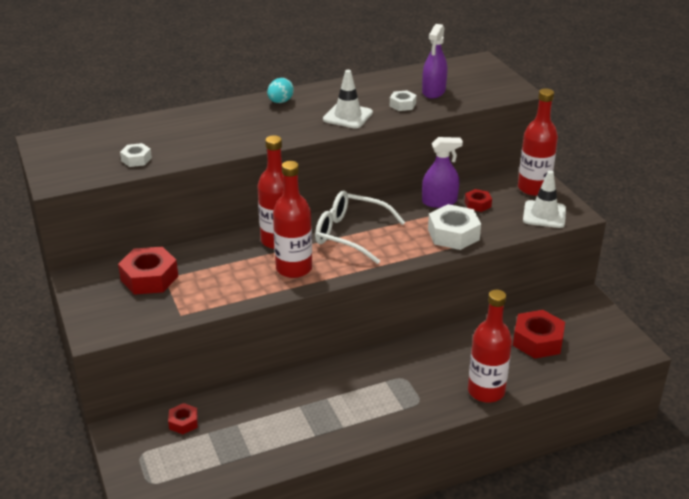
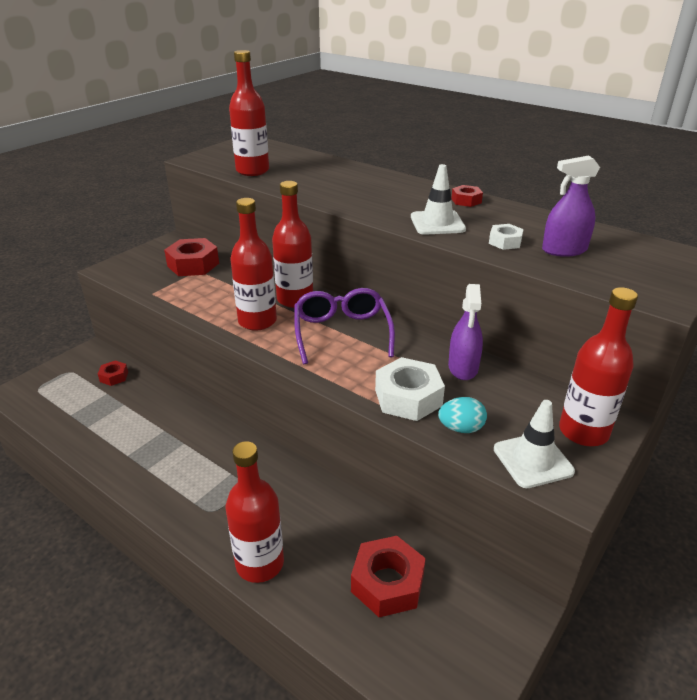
camera: 60 degrees right, 0 degrees up
(136, 159) = (252, 171): white nut -> red bottle
(280, 102) = (420, 190): turquoise egg -> turquoise egg (461, 428)
(350, 234) = (342, 332): white glasses -> purple glasses
(439, 202) = (463, 367): purple spray bottle -> purple spray bottle turned 45 degrees clockwise
(477, 204) = (490, 396): red nut -> red nut (466, 201)

